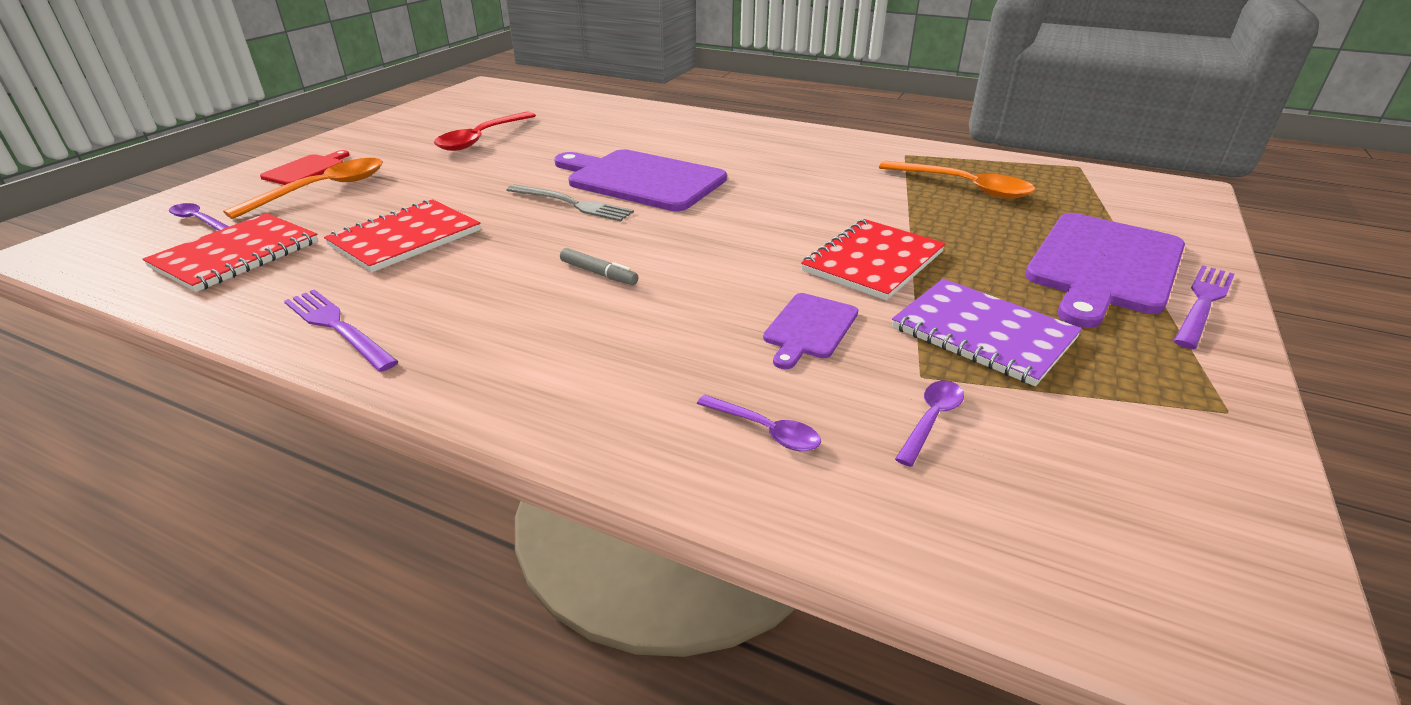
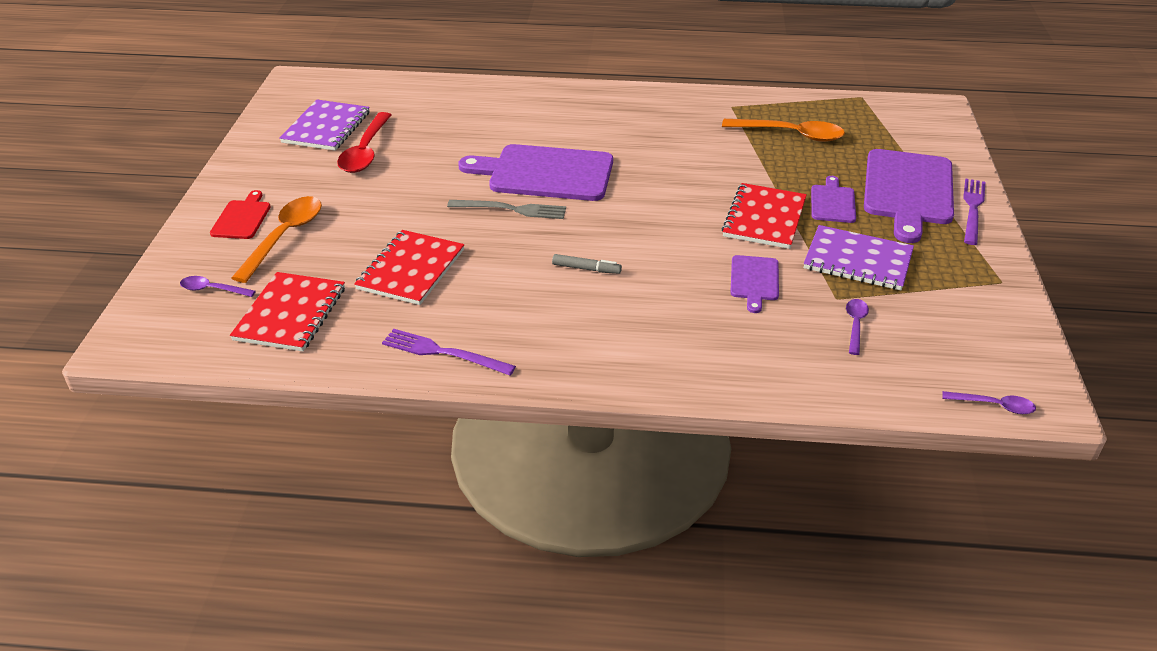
camera: 20 degrees left, 5 degrees up
(469, 118) = (326, 127): none -> purple notebook
(765, 430) = (771, 354): purple spoon -> purple spoon (994, 405)
(982, 260) = (832, 202): none -> purple cutting board

